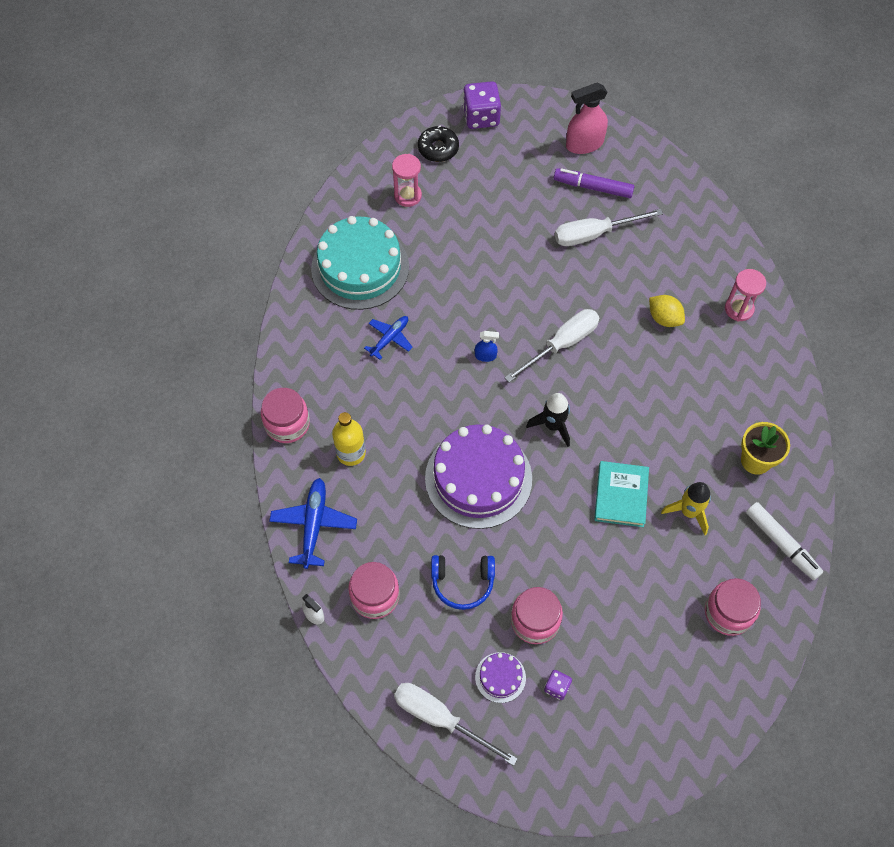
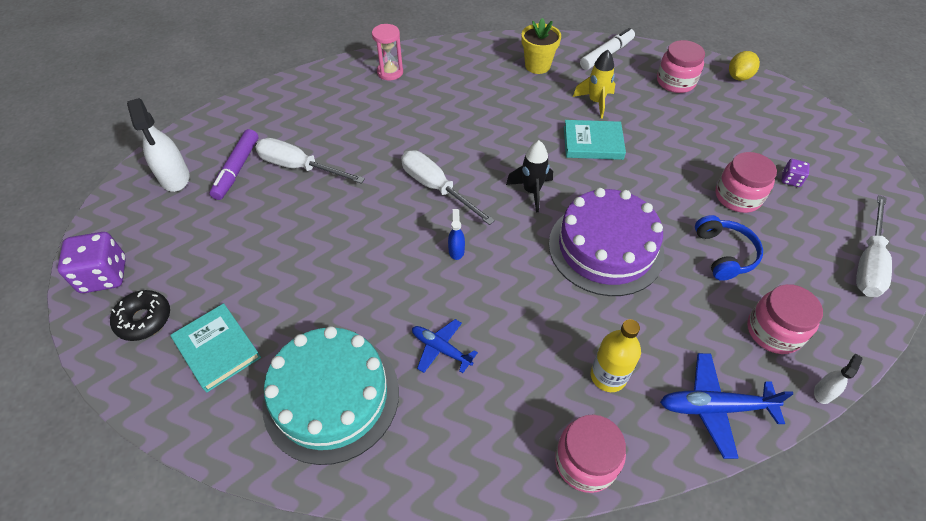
camera: 95 degrees left, 10 degrees down
(407, 196) = (217, 349): pink hourglass -> turquoise book
(500, 677) = (803, 219): purple cake -> none
(584, 144) = (175, 177): pink spray bottle -> white spray bottle
(594, 234) = (299, 167): white screwdriver -> white screwdriver turned 135 degrees clockwise
(664, 318) = (402, 117): yellow lemon -> yellow lemon (738, 77)

